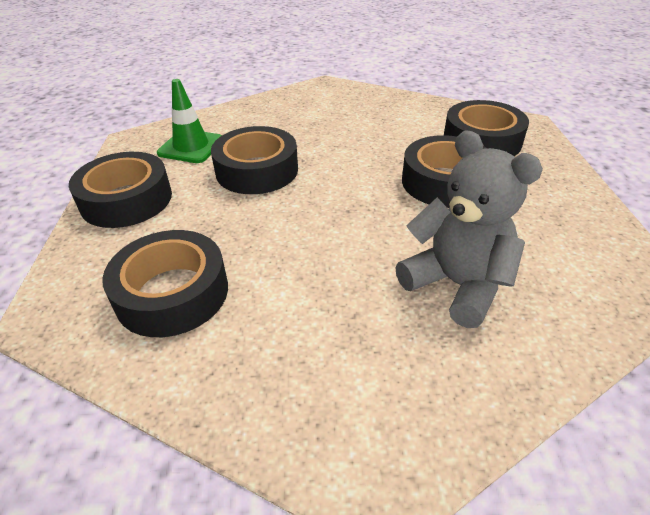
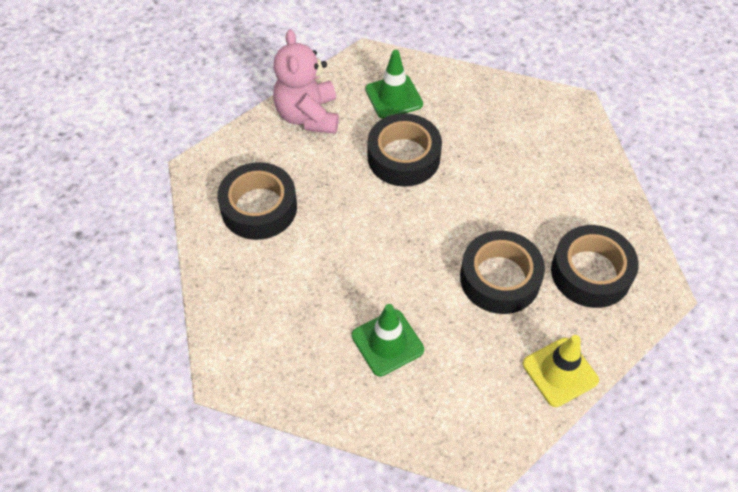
camera: 50 degrees right, 15 degrees up
(126, 200) = (308, 116): black tape -> pink teddy bear
(456, 284) = (387, 342): grey teddy bear -> green traffic cone
(573, 197) = (560, 372): none -> yellow traffic cone

